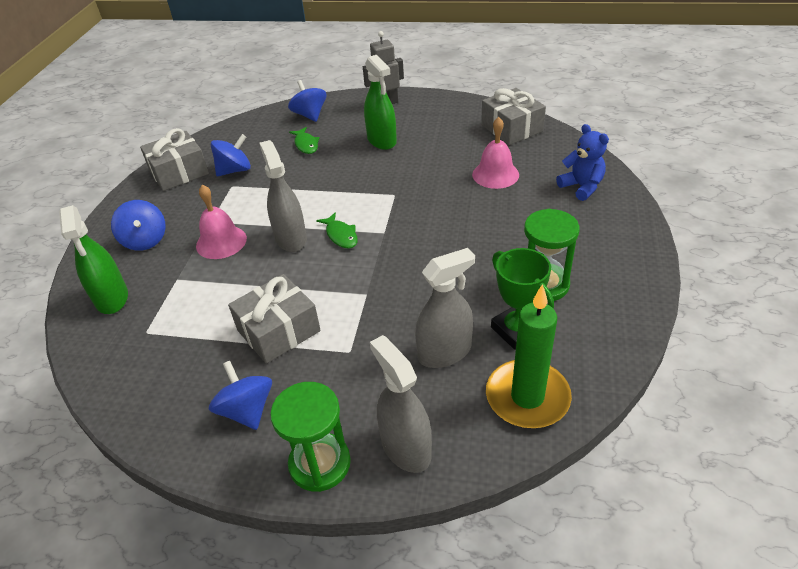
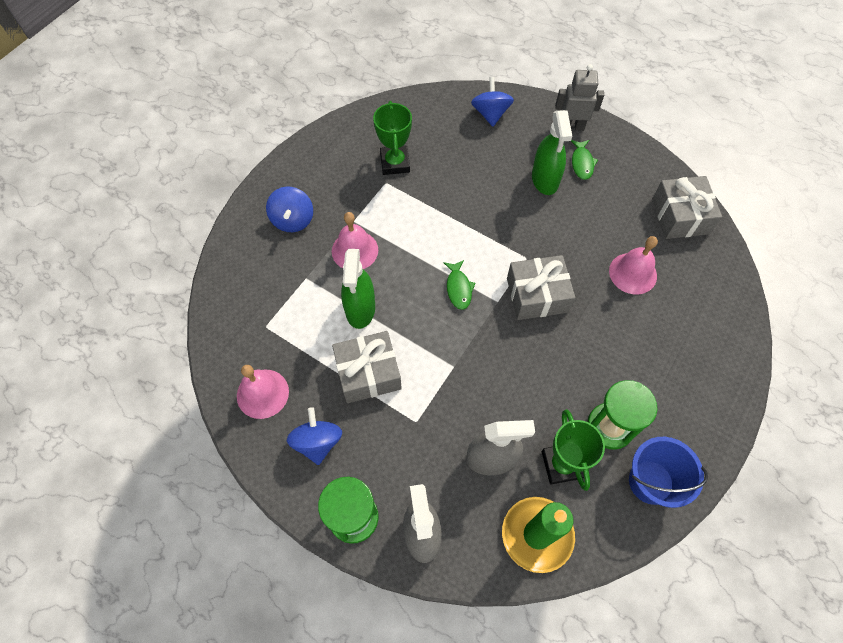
camera: 20 degrees right, 20 degrees up
(112, 298) = (249, 276): green spray bottle -> green spray bottle (360, 309)
(163, 391) = (262, 393): none -> pink bell
(179, 172) = (345, 144): grey gift -> grey gift (537, 295)
(234, 170) = (395, 163): blue spinning top -> green trophy
(291, 238) = (414, 273): grey spray bottle -> none
(306, 144) = (471, 155): green fish -> green fish (582, 163)
(581, 187) = (707, 326): blue teddy bear -> none
(608, 311) = (650, 482): none -> blue bucket

